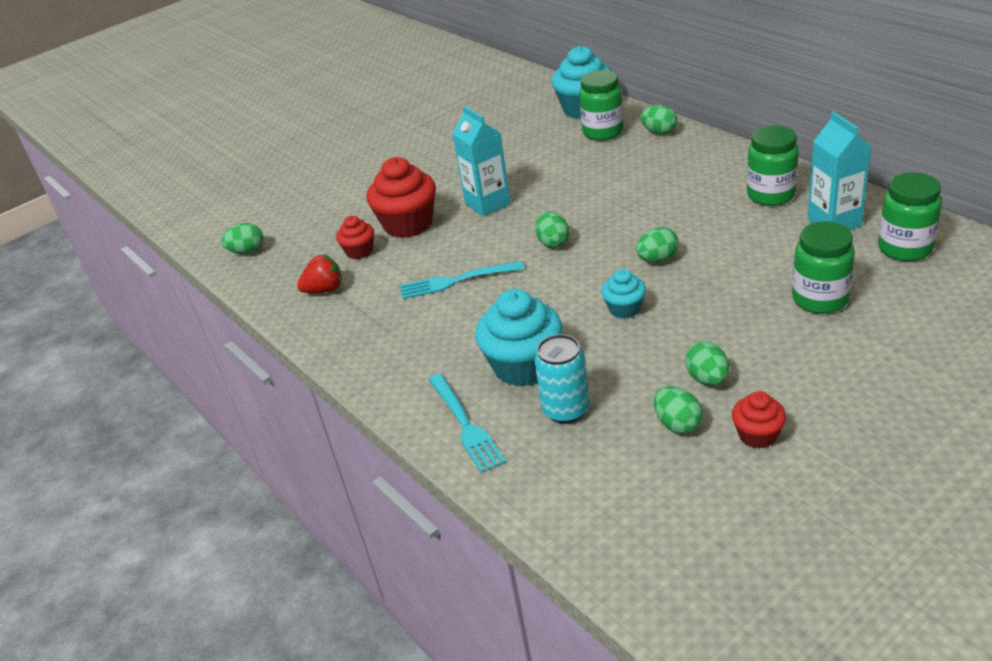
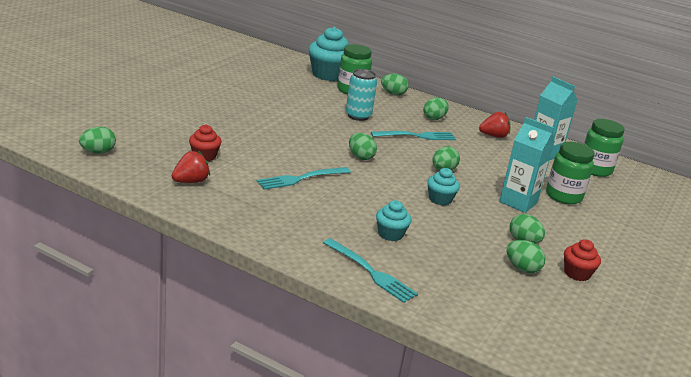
camera: 30 degrees left, 10 degrees down
(408, 224) = (235, 140): red cupcake -> none
(487, 204) = (292, 129): turquoise carton -> turquoise carton (518, 202)
(524, 366) = (390, 234): turquoise cupcake -> turquoise cupcake, size x0.54
(565, 410) = (439, 261): turquoise can -> turquoise can (358, 116)
(651, 203) = (416, 136): none -> turquoise fork
(695, 170) = (434, 118): none -> green egg
(771, 195) = (493, 136): green jar -> red strawberry

